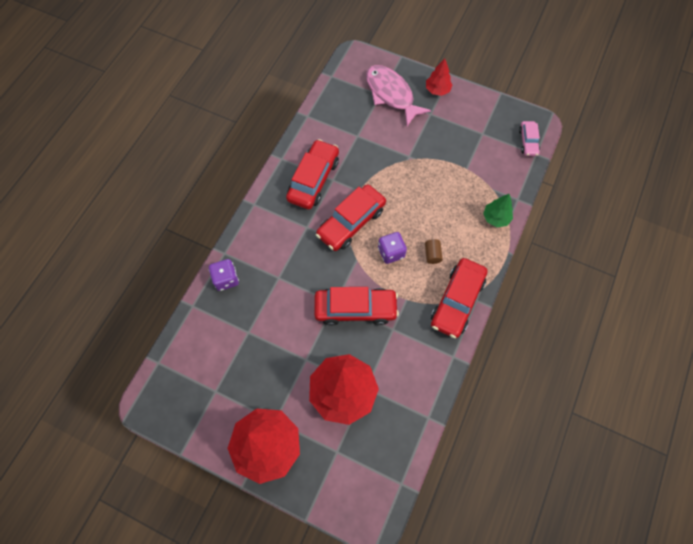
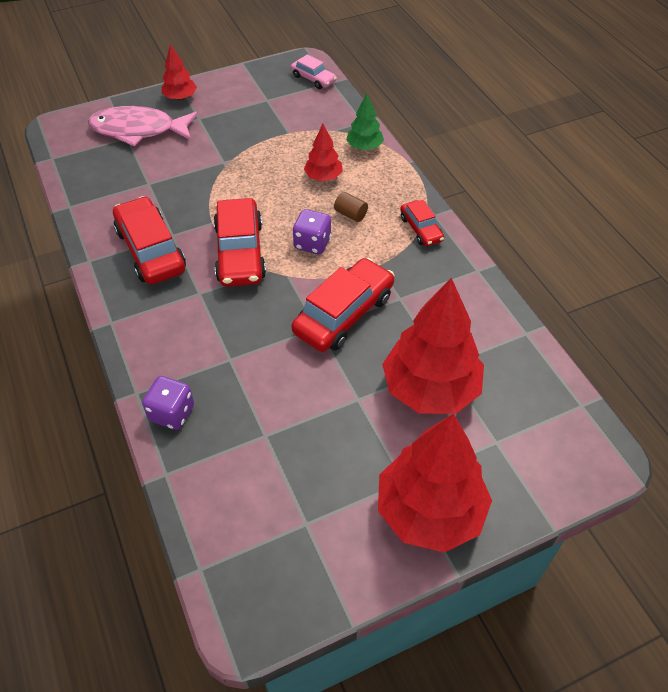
camera: 50 degrees left, 15 degrees down
(448, 216) = (323, 177): none -> red tree
(457, 301) = (421, 229): red car -> red car, size x0.55

